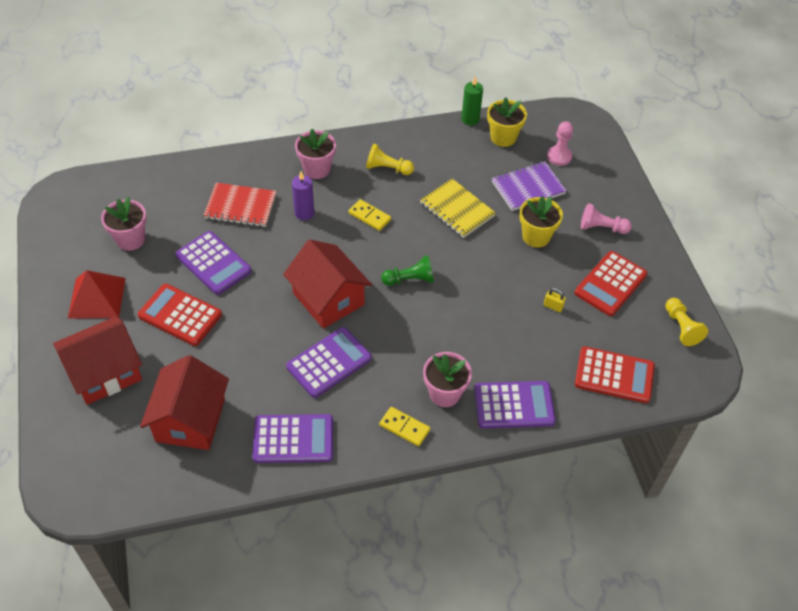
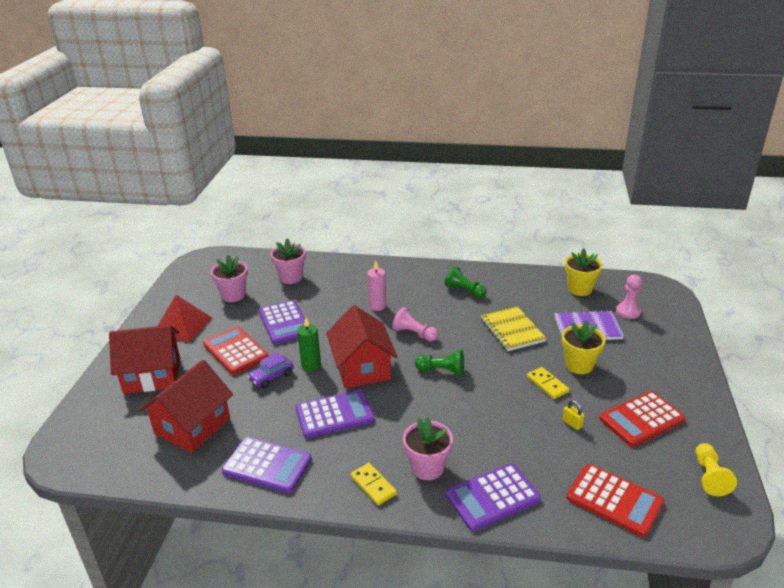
camera: 25 degrees right, 20 degrees down
(239, 337) = (271, 377): none -> purple car
(240, 206) = (329, 292): red notebook -> none
(304, 213) = (377, 306): purple candle -> pink candle
(317, 169) = (405, 280): pink flower pot -> pink flower pot (291, 277)
(369, 216) = (431, 319): yellow domino -> yellow domino (547, 384)
(387, 168) = (464, 291): yellow pawn -> green pawn
(470, 119) = (555, 272): green candle -> green candle (311, 365)
(514, 405) = (492, 497): purple calculator -> purple calculator turned 135 degrees clockwise
(601, 228) = (650, 372): pink pawn -> pink pawn (414, 334)

